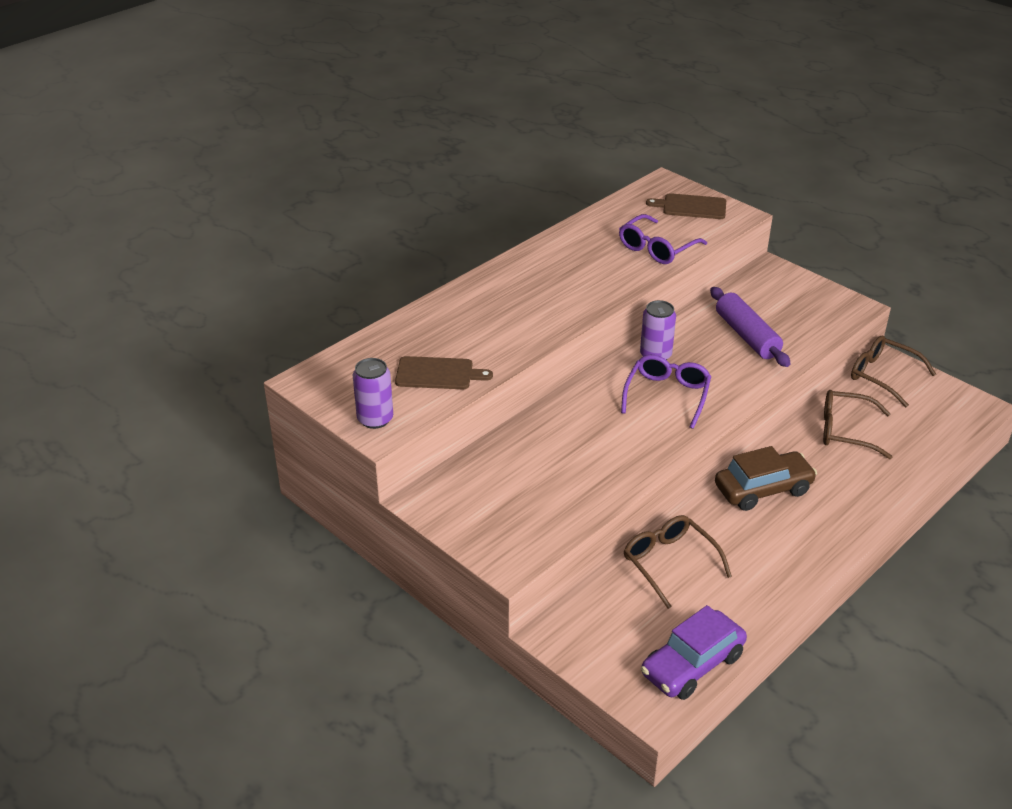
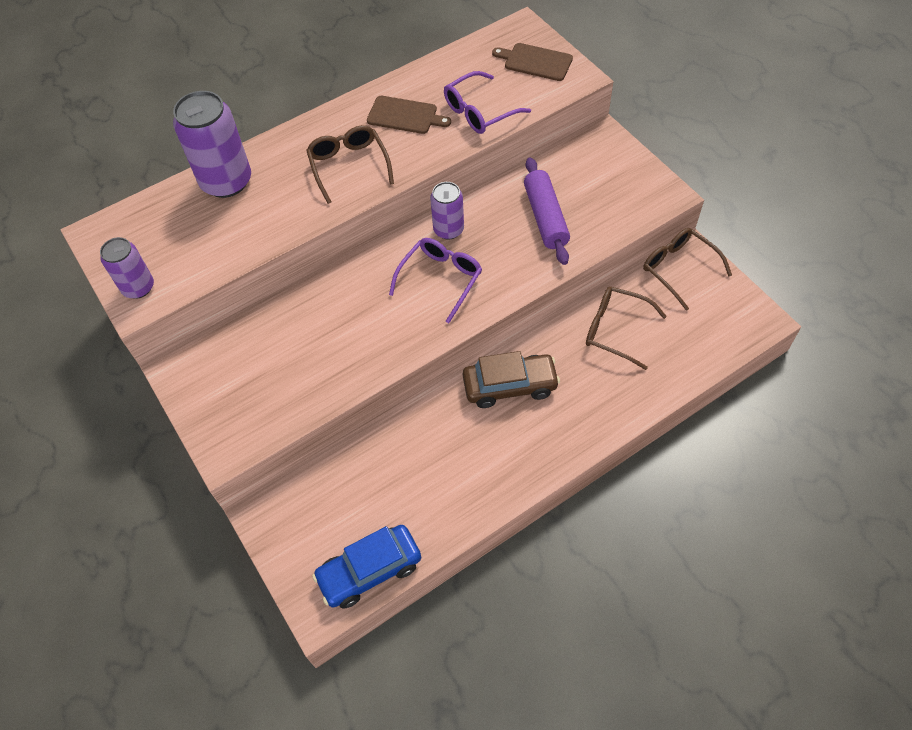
camera: 15 degrees right, 20 degrees up
(426, 325) = (226, 181): none -> purple can
(438, 374) = (214, 241): brown cutting board -> brown cutting board (405, 116)
(669, 563) = (392, 455): brown glasses -> brown glasses (349, 166)
(692, 665) = (370, 570): purple car -> blue car

